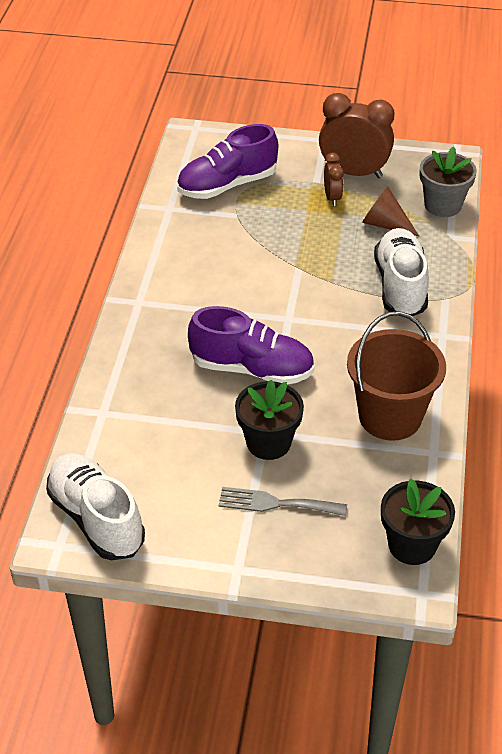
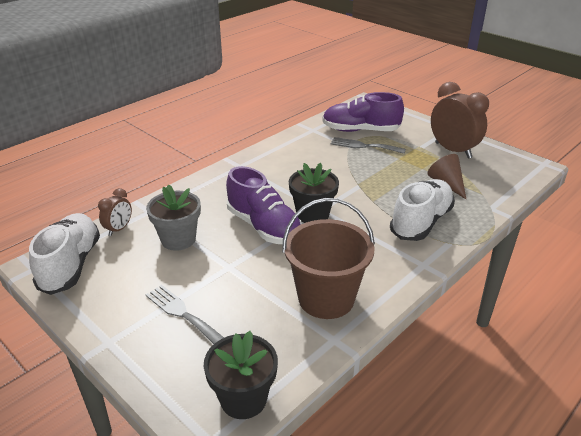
camera: 35 degrees right, 10 degrees down
(253, 208) = (364, 146): none -> grey fork
(268, 443) = (223, 274): black flower pot -> black flower pot (312, 215)
(332, 197) = (423, 158): brown clock -> brown clock (119, 229)
(443, 205) = (503, 188): grey flower pot -> grey flower pot (178, 239)

